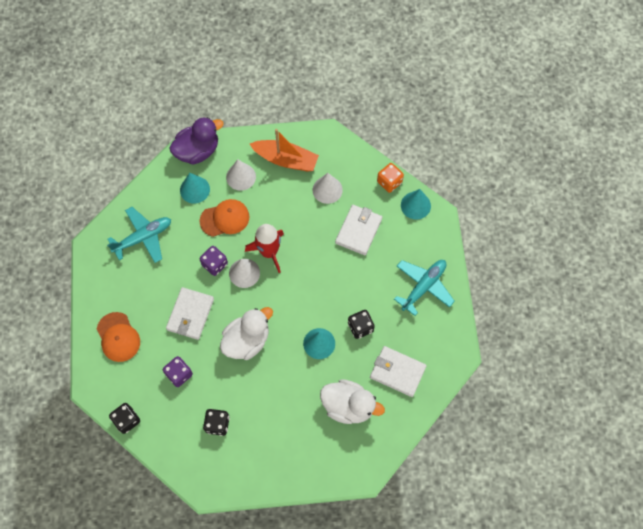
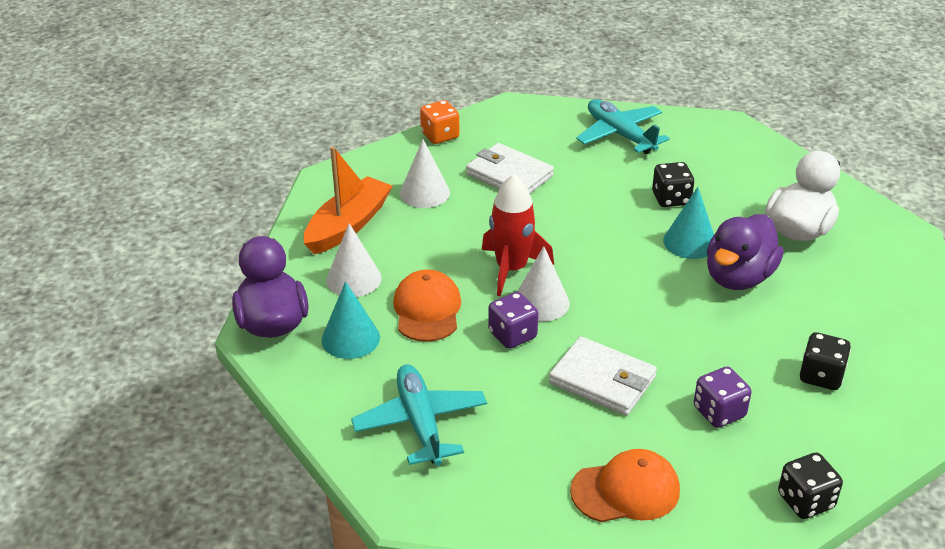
camera: 75 degrees left, 30 degrees down
(247, 340) = (669, 318): white duck -> none
(292, 374) = (738, 277): none -> purple duck
(397, 372) = (749, 177): white wallet -> none
(415, 205) = (488, 120): turquoise cone -> none

